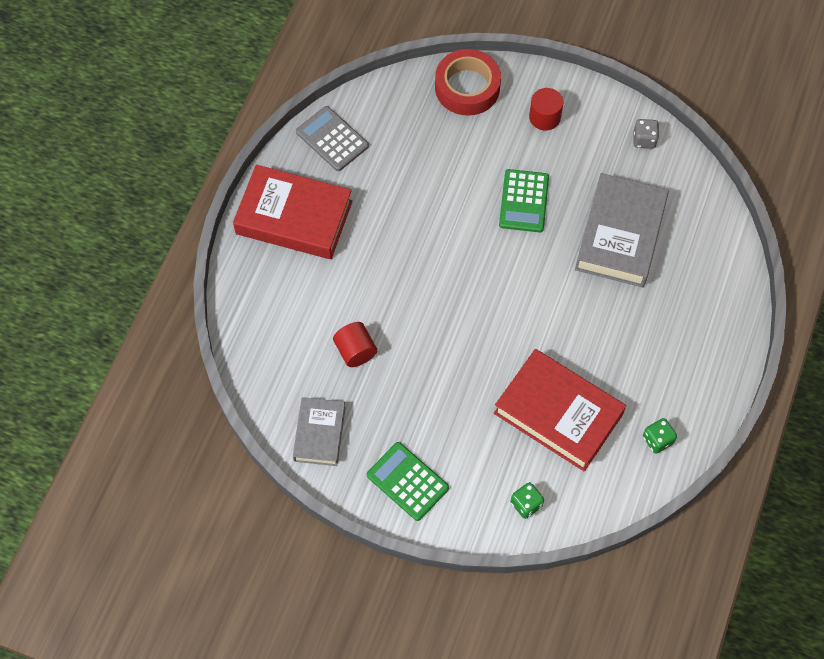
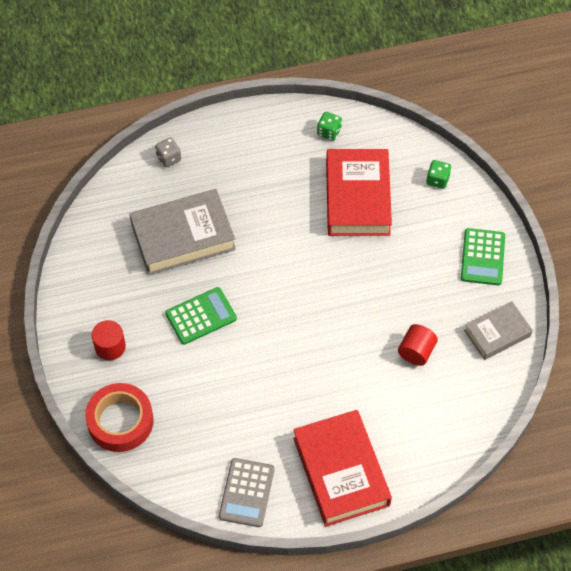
camera: 125 degrees left, 5 degrees down
(644, 140) = (83, 266): grey dice -> grey dice (168, 158)

